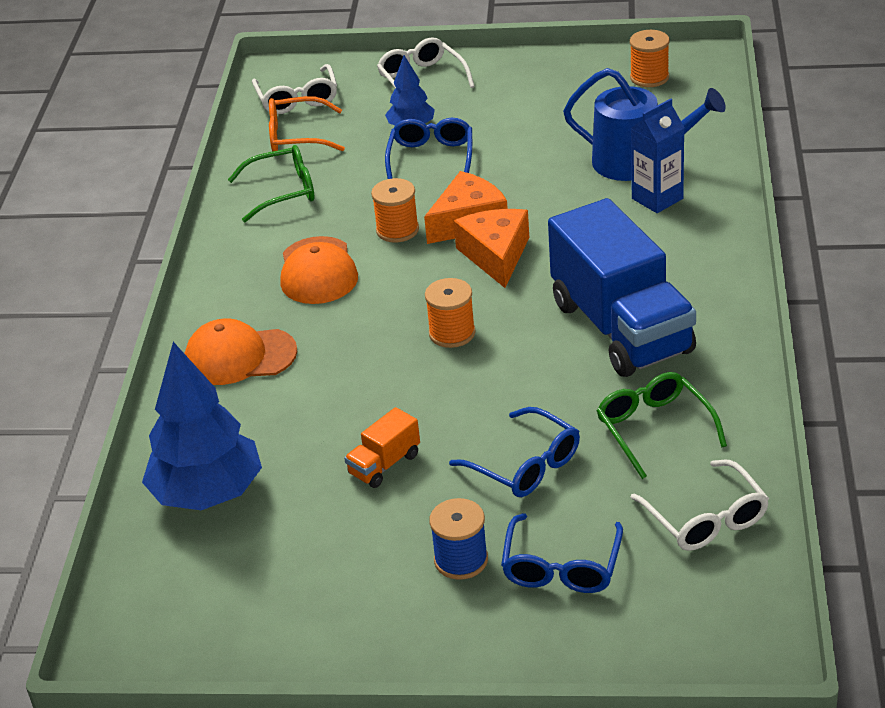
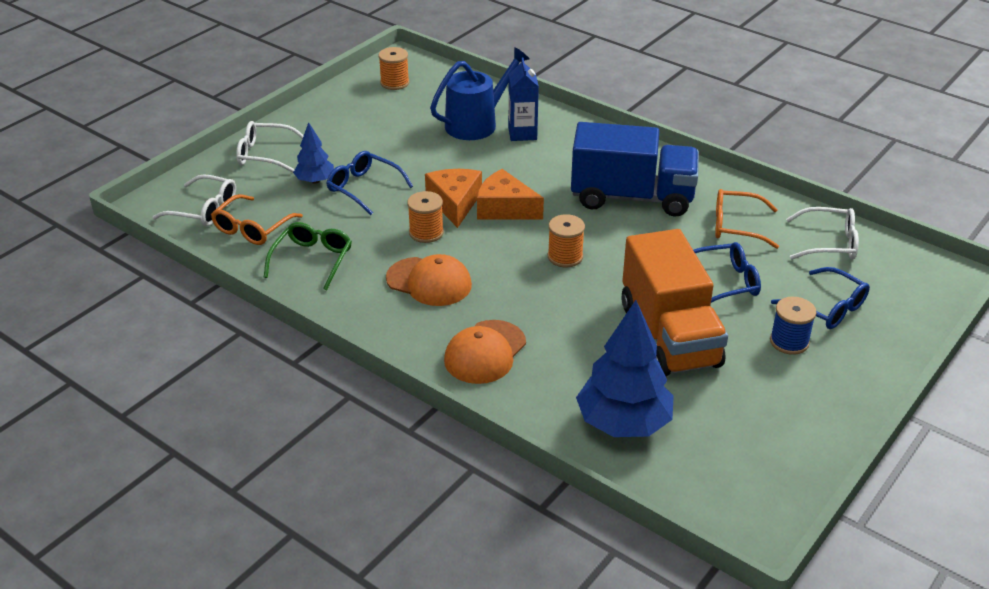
camera: 60 degrees left, 0 degrees up
(384, 464) = (669, 335): orange truck -> orange truck, size x2.42
(654, 428) = (736, 226): green glasses -> orange glasses

